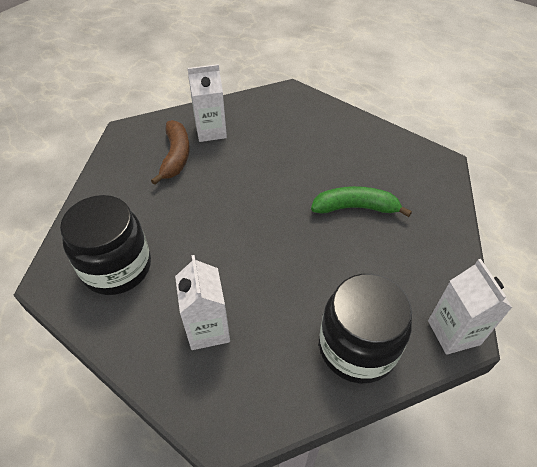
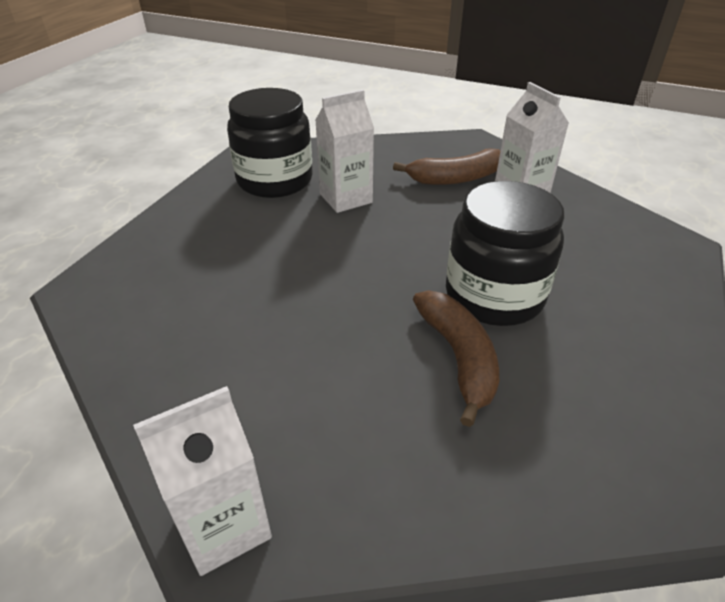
camera: 75 degrees right, 10 degrees down
(208, 329) = (206, 253): white carton -> white carton (346, 198)
(355, 208) = (458, 357): green banana -> brown banana
(357, 347) = (187, 390): black jar -> black jar (494, 295)

